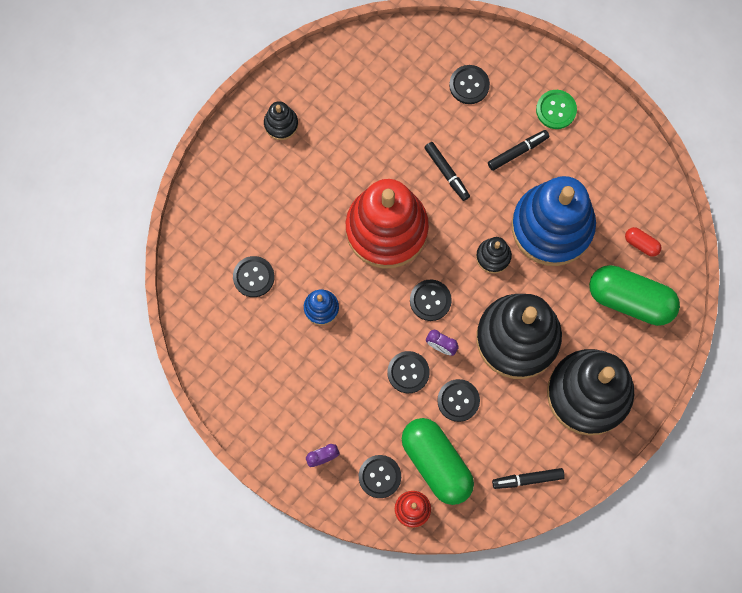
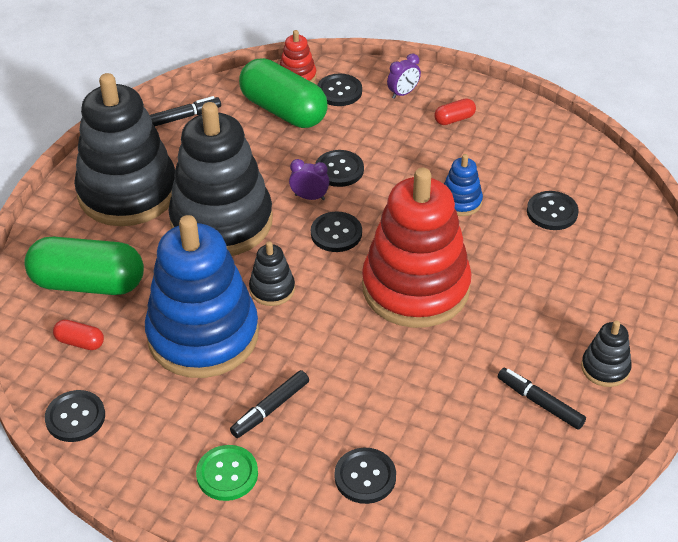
camera: 165 degrees right, 30 degrees down
(290, 409) = (454, 119): none -> red capsule
(447, 173) = (360, 363): black marker -> black marker (540, 403)
(458, 400) = (275, 159): black button -> black button (75, 417)

